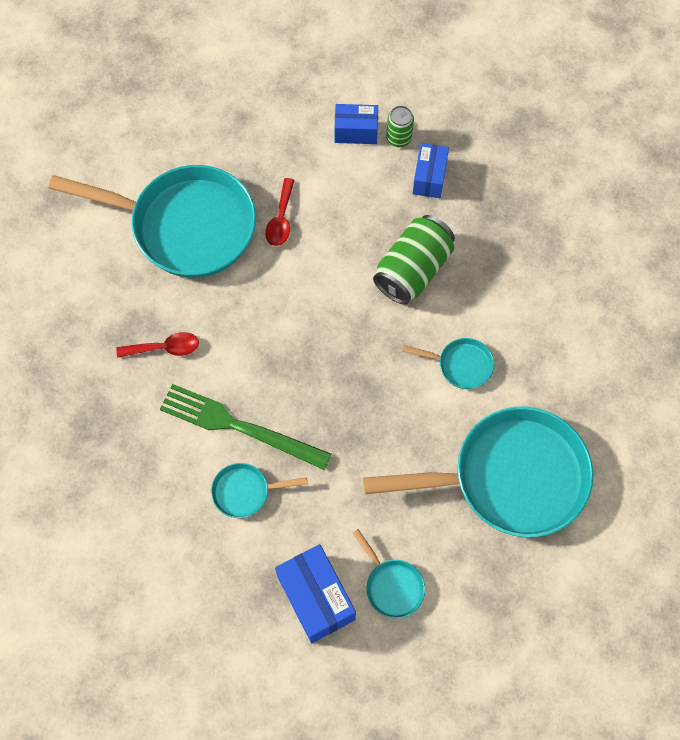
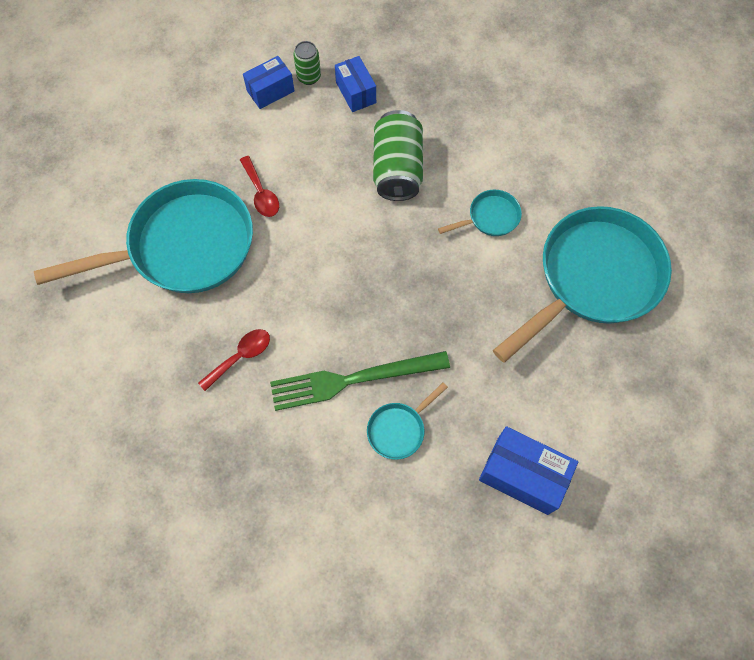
camera: 35 degrees left, 0 degrees up
(392, 586) = (573, 423): turquoise pan -> none

